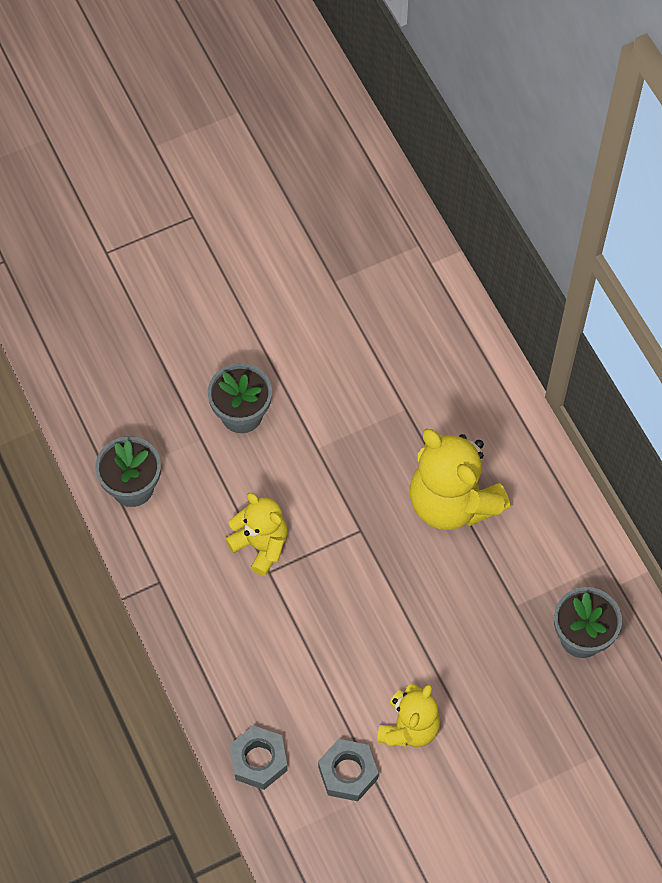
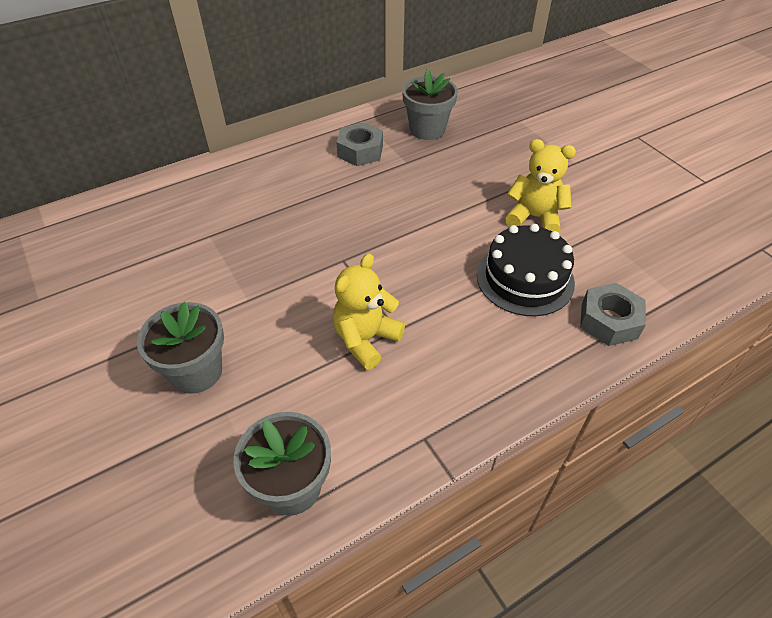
camera: 95 degrees left, 15 degrees down
(319, 696) = (525, 279): none -> black cake
(348, 773) = (593, 254): grey nut -> grey nut (360, 151)
(452, 502) = (311, 201): yellow teddy bear -> none

